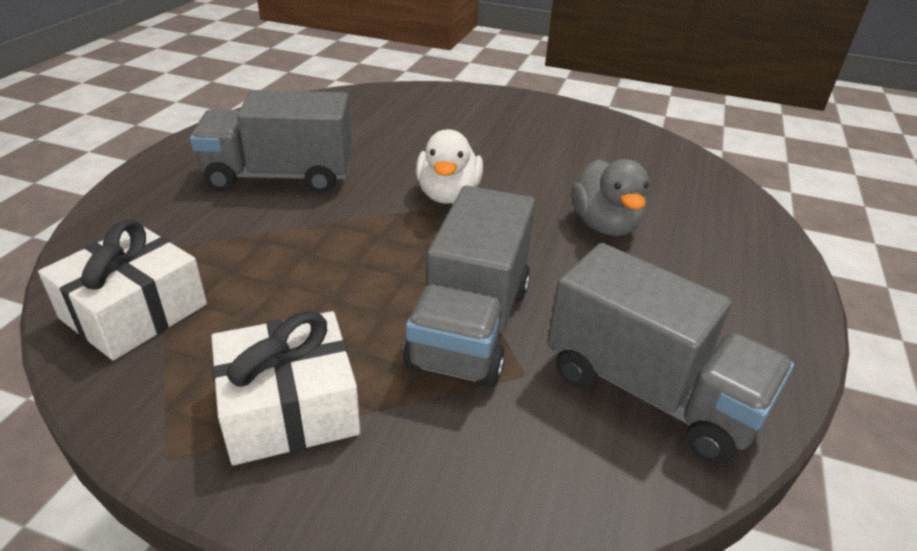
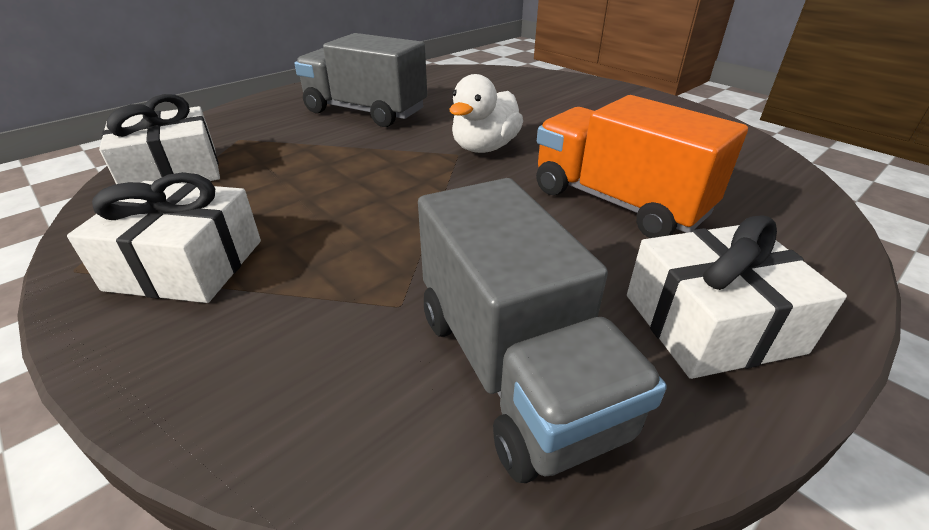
camera: 30 degrees right, 0 degrees up
(470, 325) = (394, 249): grey truck -> none
(605, 225) = (617, 202): grey duck -> orange truck
(738, 310) = (711, 323): none -> white gift

